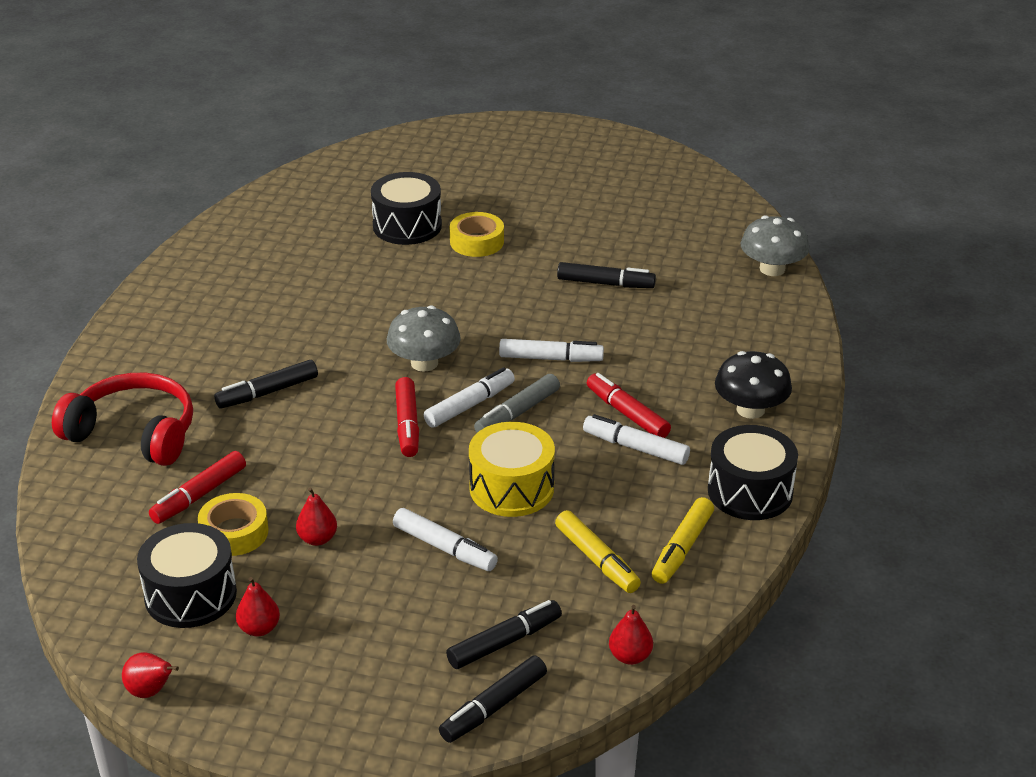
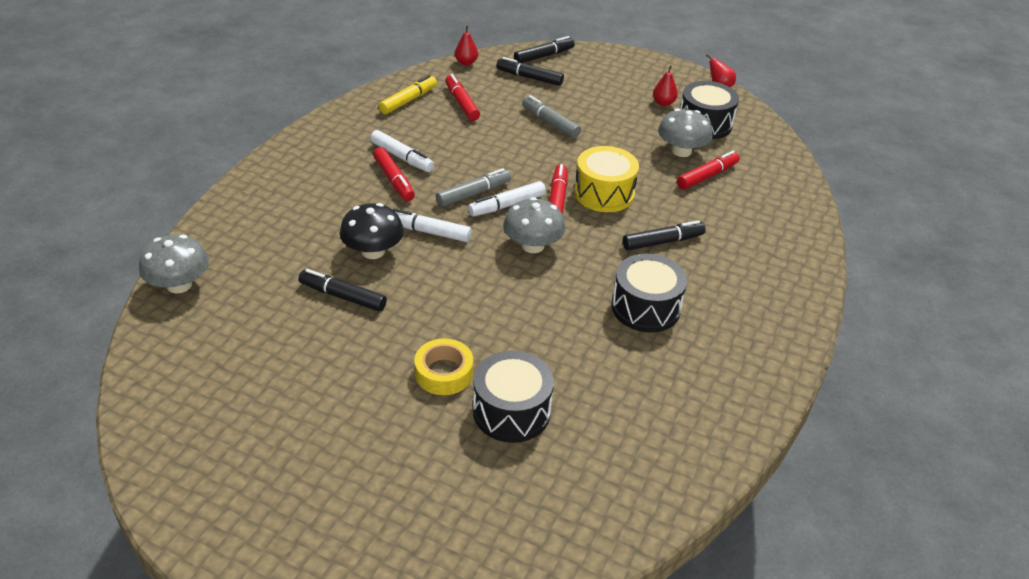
camera: 170 degrees left, 5 degrees up
(134, 433) = (763, 227): red headphones -> none
(234, 532) = (681, 151): yellow tape -> grey mushroom
(317, 539) = (628, 139): red pear -> none
(444, 548) = (550, 122): white marker -> grey marker
(504, 642) = (529, 77): black marker -> black marker turned 45 degrees clockwise
(511, 488) = (497, 147): yellow drum -> yellow drum (604, 193)
(597, 560) = (461, 103): yellow marker -> red marker
(750, 409) = (304, 168): black mushroom -> black mushroom (373, 251)
(750, 491) = (346, 121): black drum -> black drum (645, 308)

